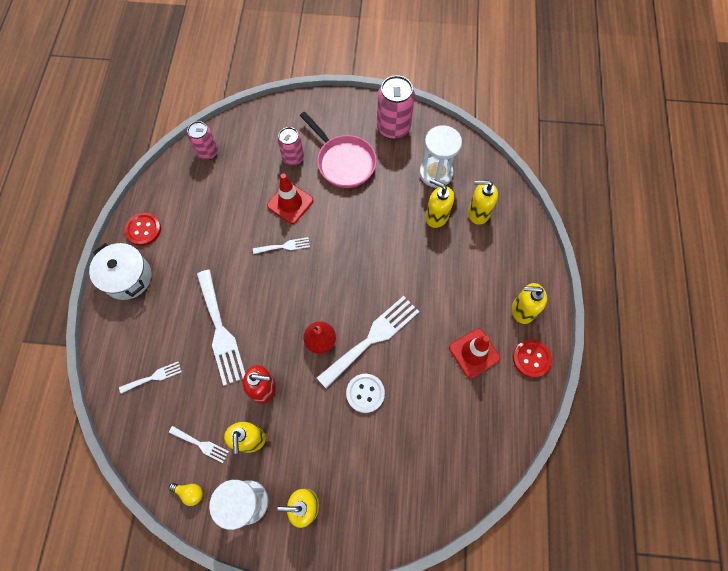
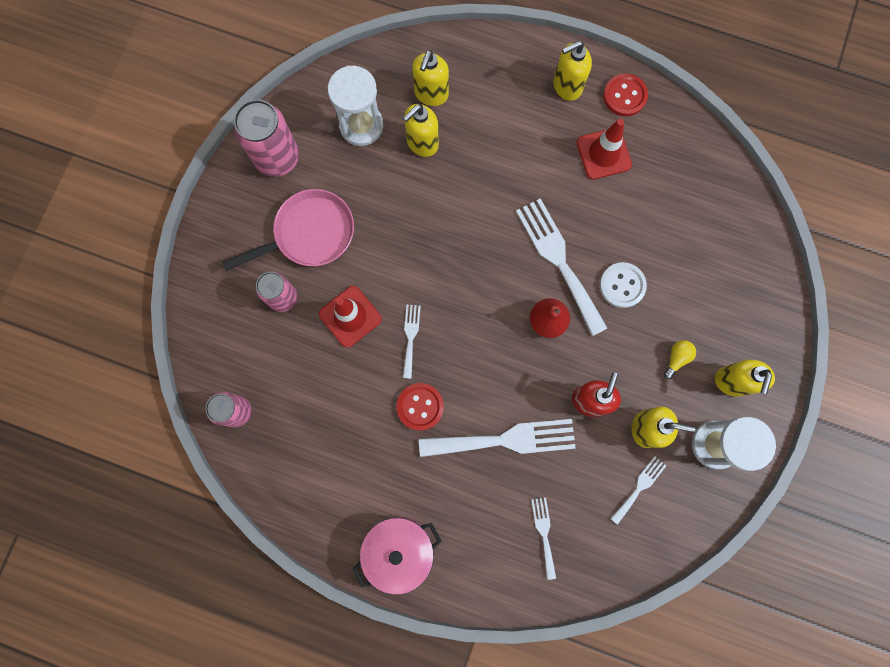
camera: 75 degrees left, 10 degrees up
(127, 277) = (399, 550): white pot -> pink pot
(143, 230) = (333, 519): red button -> red button (420, 406)
(190, 492) = (691, 509): yellow light bulb -> yellow light bulb (676, 358)
(522, 310) = (567, 86): yellow soap dispenser -> yellow soap dispenser turned 45 degrees clockwise

